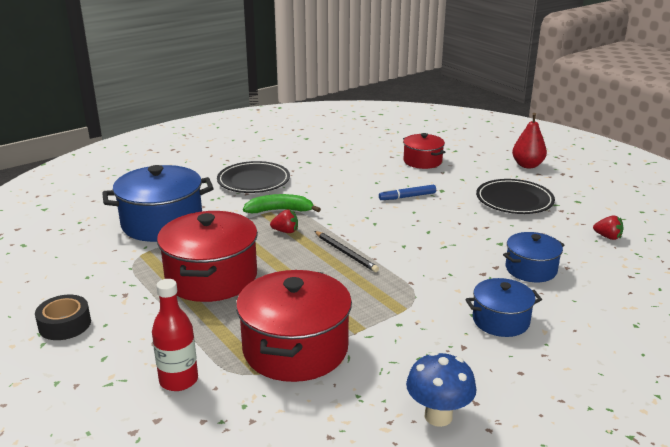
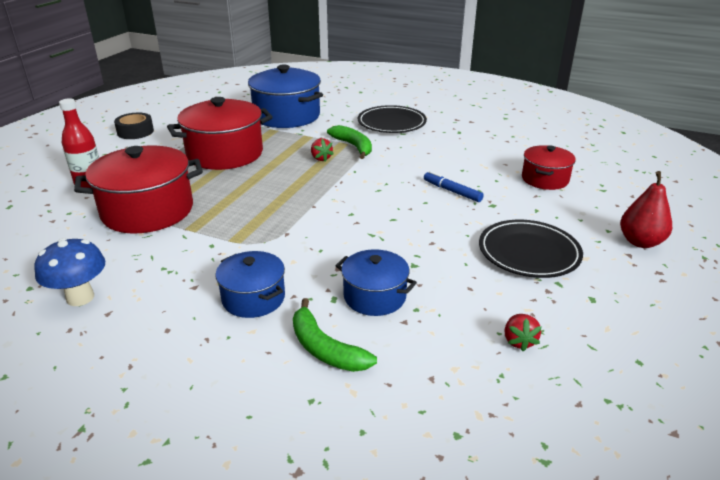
camera: 60 degrees right, 5 degrees up
(345, 253) = (310, 191): black pencil -> none
(582, 305) = (325, 349): none -> green banana

